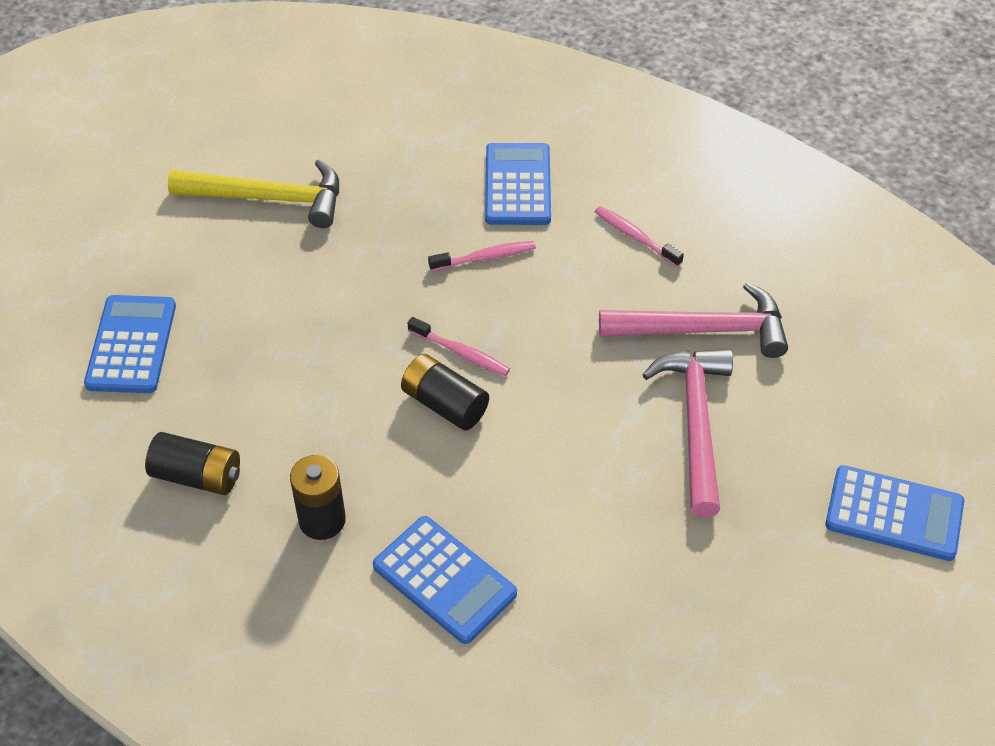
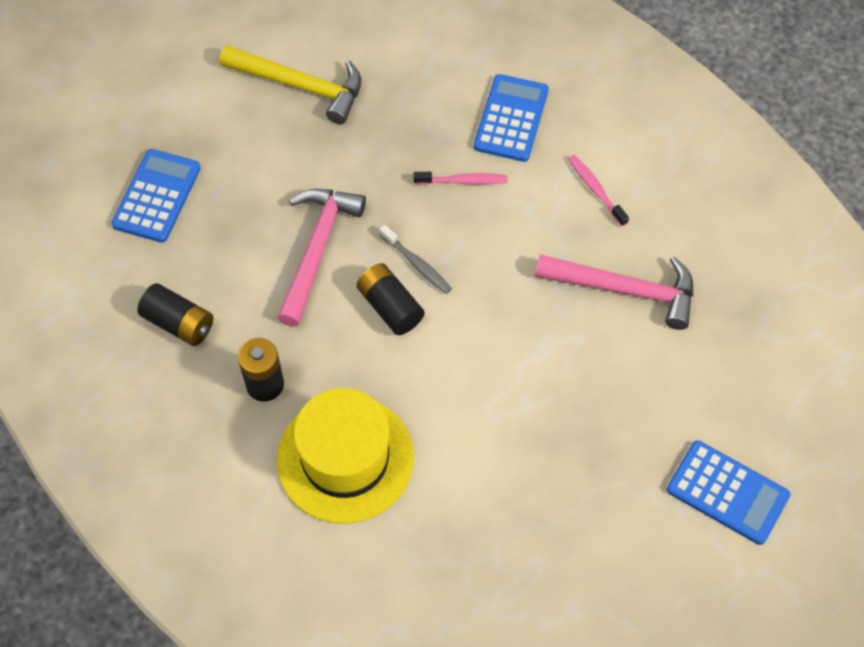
camera: 15 degrees right, 10 degrees up
(444, 580) = (345, 458): blue calculator -> yellow hat
(461, 353) = (417, 264): pink toothbrush -> grey toothbrush
(696, 423) = (590, 373): pink hammer -> pink hammer (317, 250)

